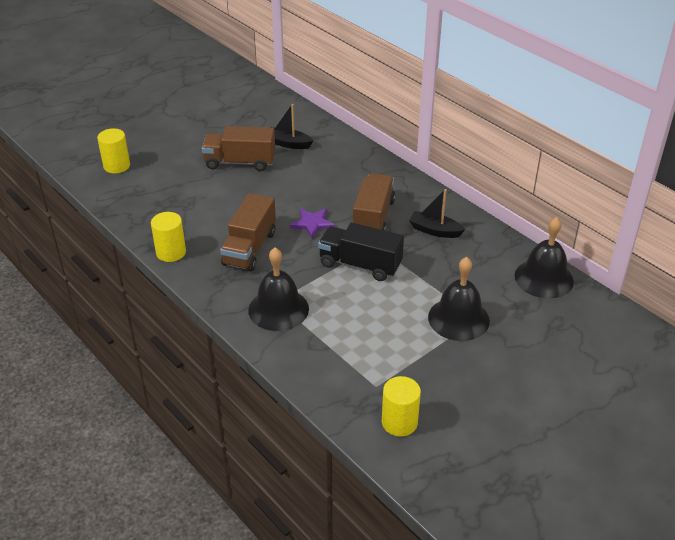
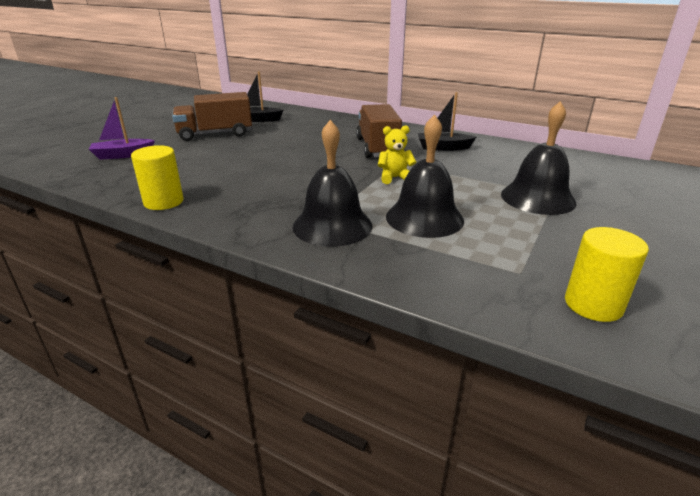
camera: 20 degrees left, 10 degrees down
(117, 166) = (72, 151): yellow cylinder -> none
(155, 181) = (123, 155): none -> purple boat
(249, 248) = (262, 184): brown truck -> none
(312, 224) = (319, 159): purple star -> none
(360, 265) = (394, 178): black truck -> yellow teddy bear
(544, 278) = (575, 160): black bell -> black bell (424, 218)

